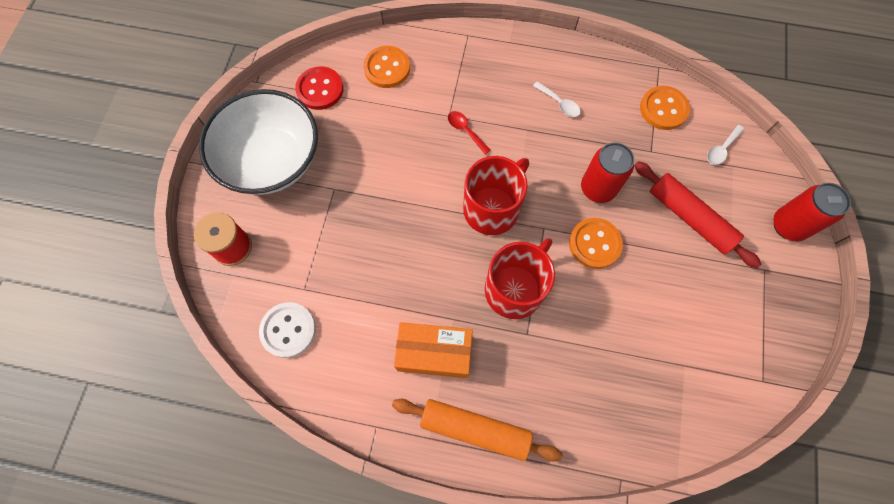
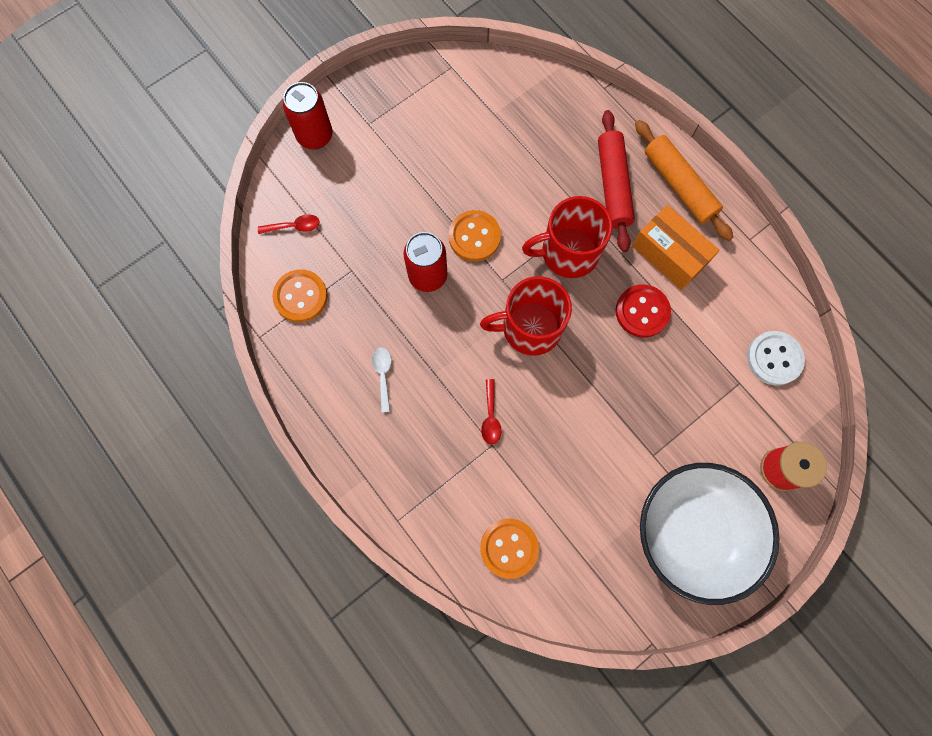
camera: 140 degrees left, 5 degrees up
(320, 89) = (593, 578): red button -> red button (642, 312)
(689, 218) = (381, 198): red rolling pin -> red rolling pin (613, 185)
(721, 149) = (294, 226): white spoon -> red spoon

